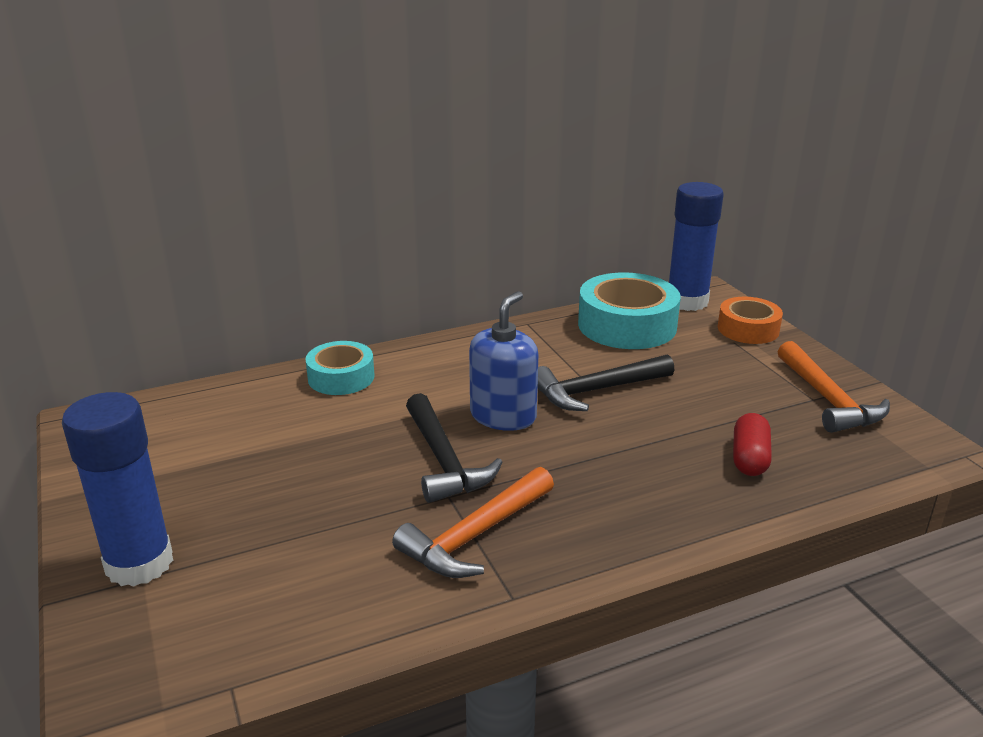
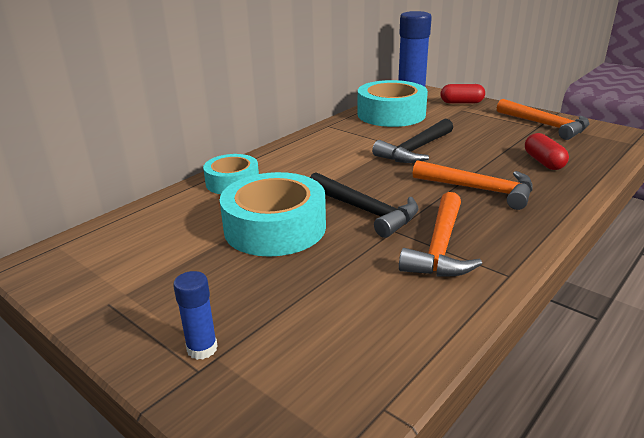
camera: 25 degrees left, 0 degrees up
(139, 563) = (202, 348): blue glue stick -> blue glue stick, size x0.49
(328, 451) = (275, 227): none -> turquoise tape
(503, 416) = (374, 177): blue soap dispenser -> none
(611, 473) = (479, 189): none -> orange hammer
(748, 329) = (461, 102): orange tape -> red capsule

